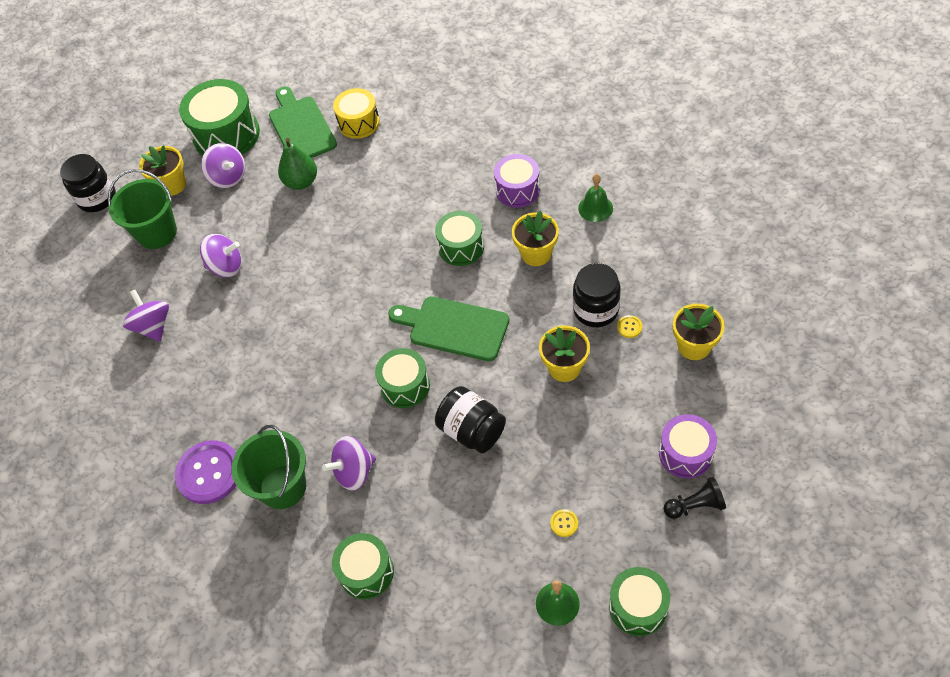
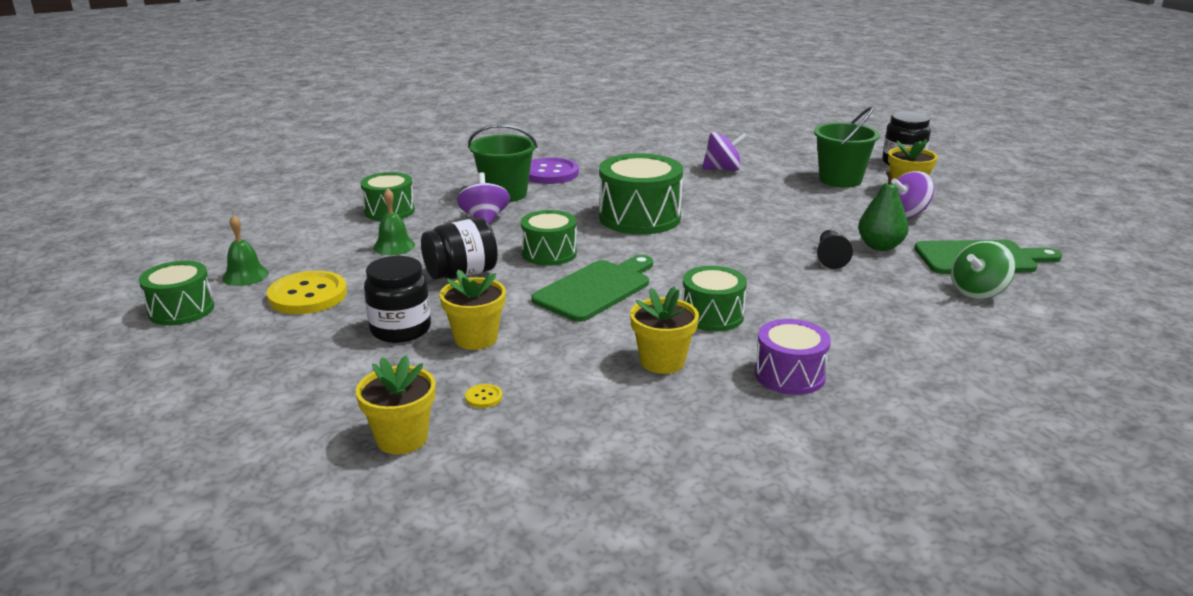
camera: 105 degrees right, 30 degrees down
(226, 135) = (979, 220): green drum -> green drum (639, 217)
(226, 267) = (774, 200): purple spinning top -> none
(359, 123) = (978, 292): yellow drum -> green spinning top
(564, 523) = (308, 295): yellow button -> yellow button, size x2.50
(595, 208) = (713, 430): green bell -> green bell (394, 246)
(596, 309) = (534, 380): black jar -> black jar (400, 329)
(685, 453) = (277, 383): purple drum -> none
(695, 505) = (217, 370): black pawn -> black pawn (830, 258)

